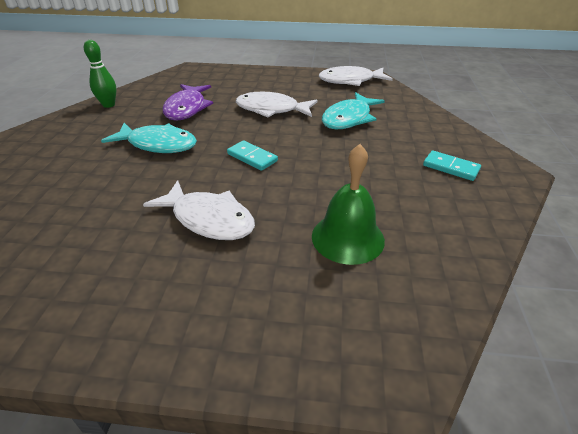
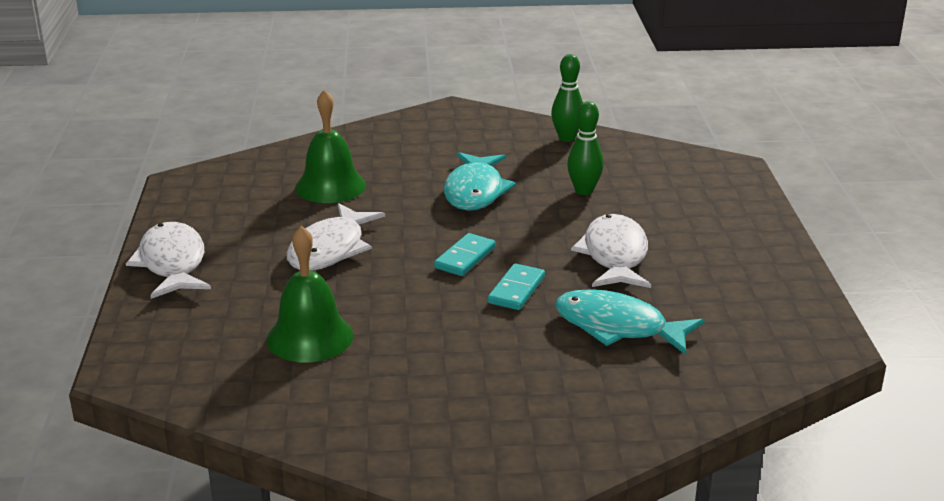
camera: 80 degrees right, 10 degrees down
(90, 213) = (330, 186): none -> green bell
(187, 108) = (584, 191): purple fish -> green bowling pin
(350, 81) = (786, 323): white fish -> white fish (172, 263)
(451, 167) = (490, 425): turquoise domino -> turquoise domino (516, 290)

